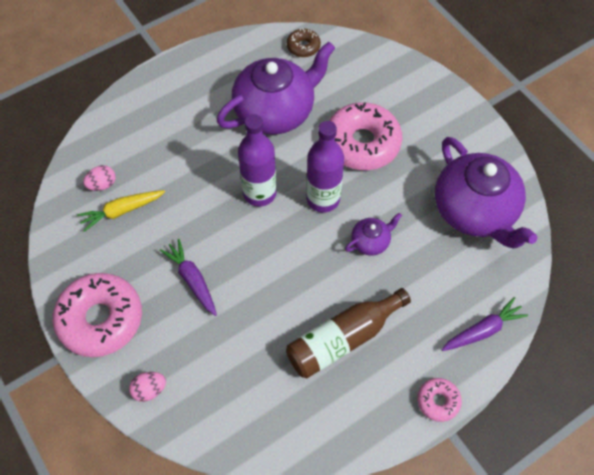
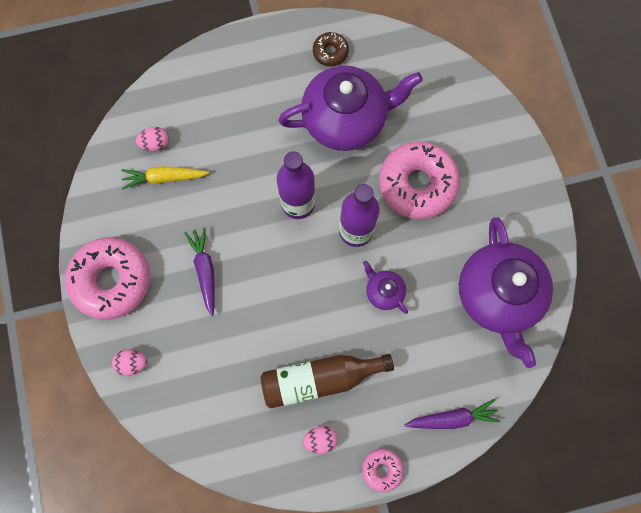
camera: 20 degrees right, 15 degrees up
(303, 47) = (401, 54): brown donut -> brown donut (330, 52)
(367, 394) = (320, 439): none -> pink egg
(371, 242) = (383, 291): purple teapot -> purple teapot turned 120 degrees counterclockwise

